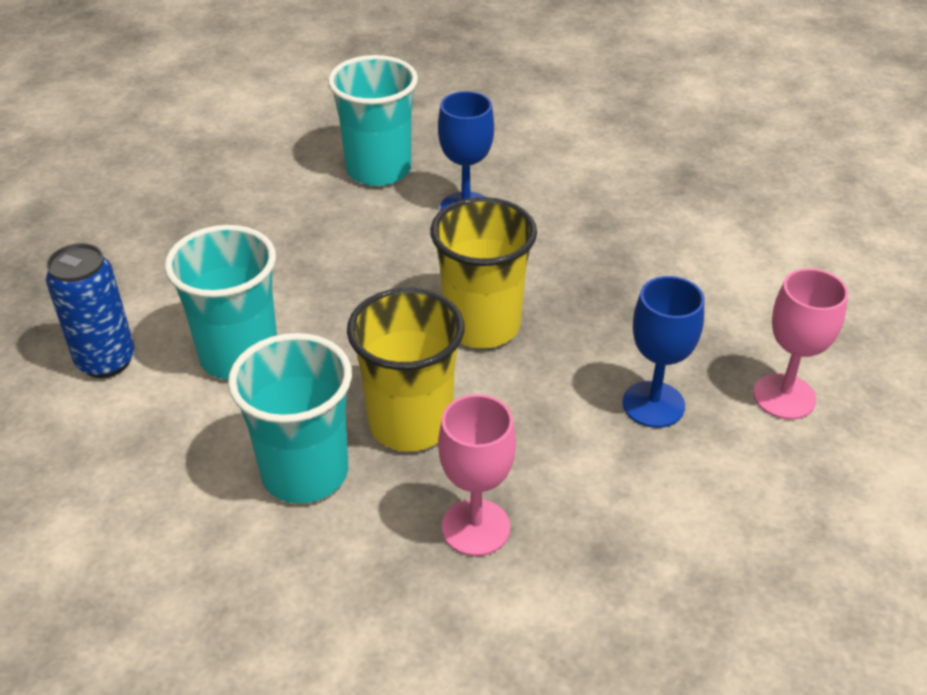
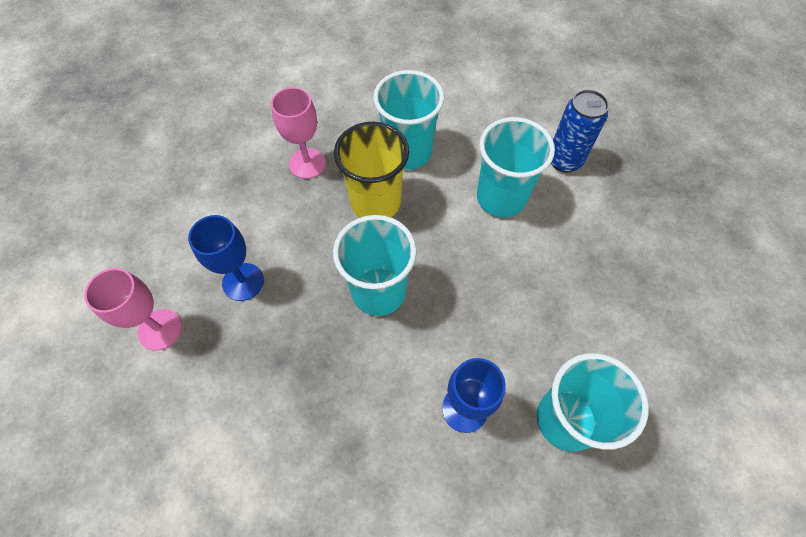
camera: 150 degrees right, 20 degrees up
(482, 325) = (379, 291): yellow cup -> turquoise cup

